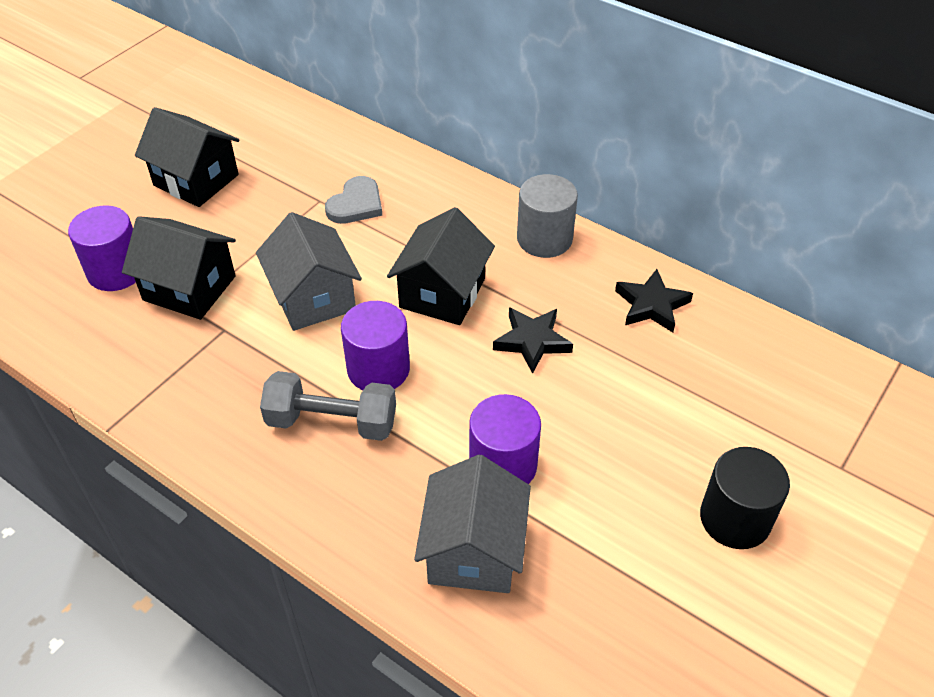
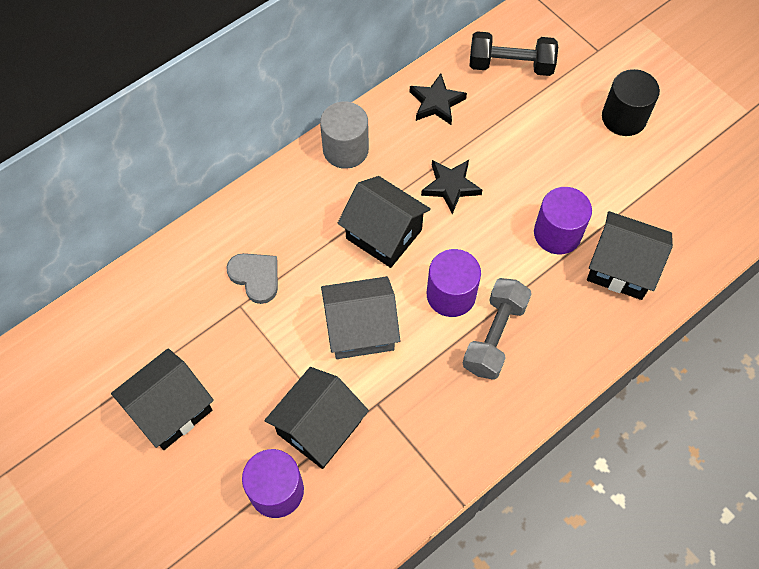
camera: 75 degrees left, 15 degrees up
(473, 550) = (621, 267): grey house -> black house
(753, 369) = (510, 65): none -> black dumbbell

